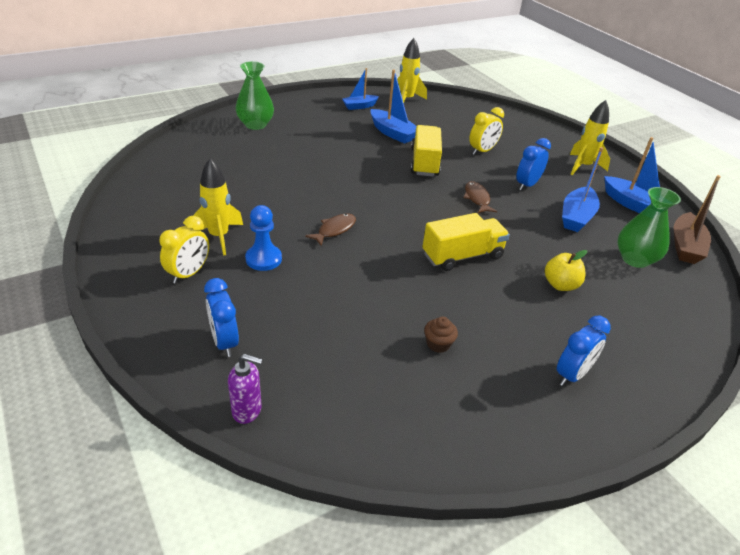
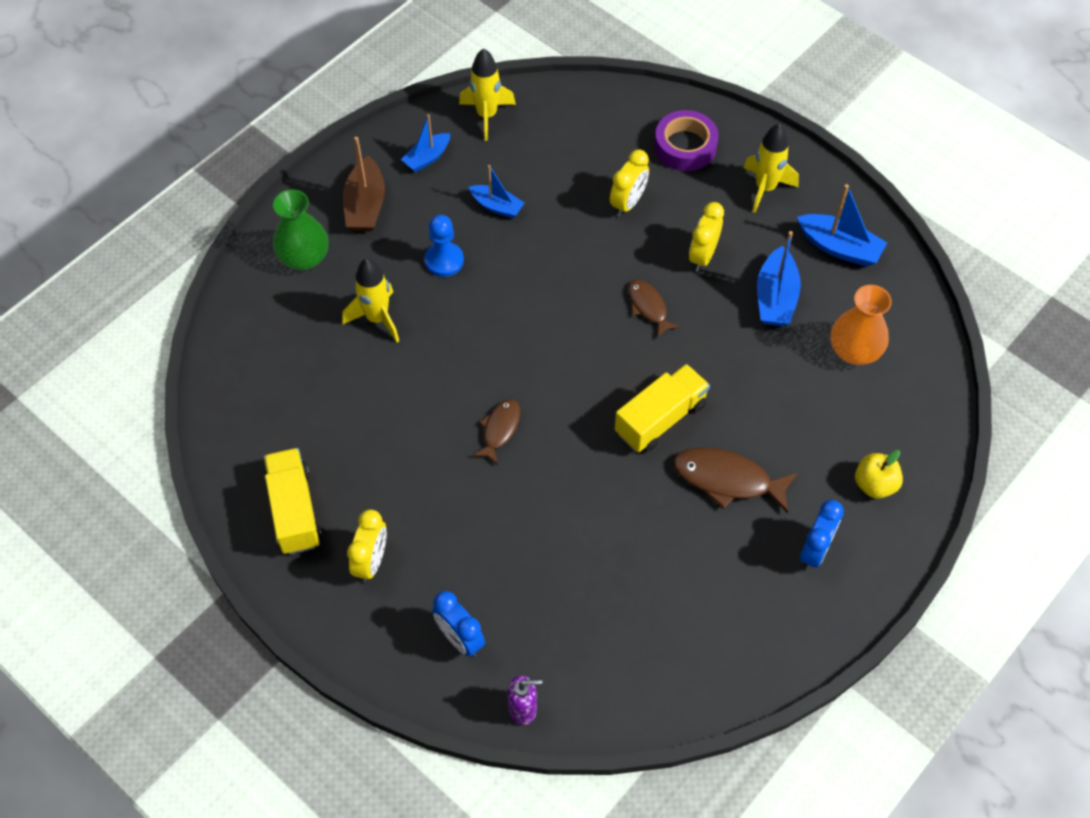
camera: 15 degrees left, 20 degrees up
(219, 237) = (373, 492): yellow rocket -> yellow rocket (377, 318)
(263, 259) = (441, 508): blue pawn -> blue pawn (444, 260)
(393, 133) = (497, 206): blue boat -> blue boat, size x0.66
(424, 162) = (561, 257): yellow truck -> yellow truck (294, 510)
(438, 344) = (674, 560): brown cupcake -> none
(505, 305) = (727, 480): none -> brown fish
(527, 185) = (702, 256): blue clock -> yellow clock
(531, 138) = (685, 146): none -> purple tape
(560, 285) = (779, 425): yellow apple -> yellow apple (874, 484)
(635, 259) = (854, 351): green vase -> orange vase
(685, 246) = (909, 305): brown boat -> brown boat (365, 205)

